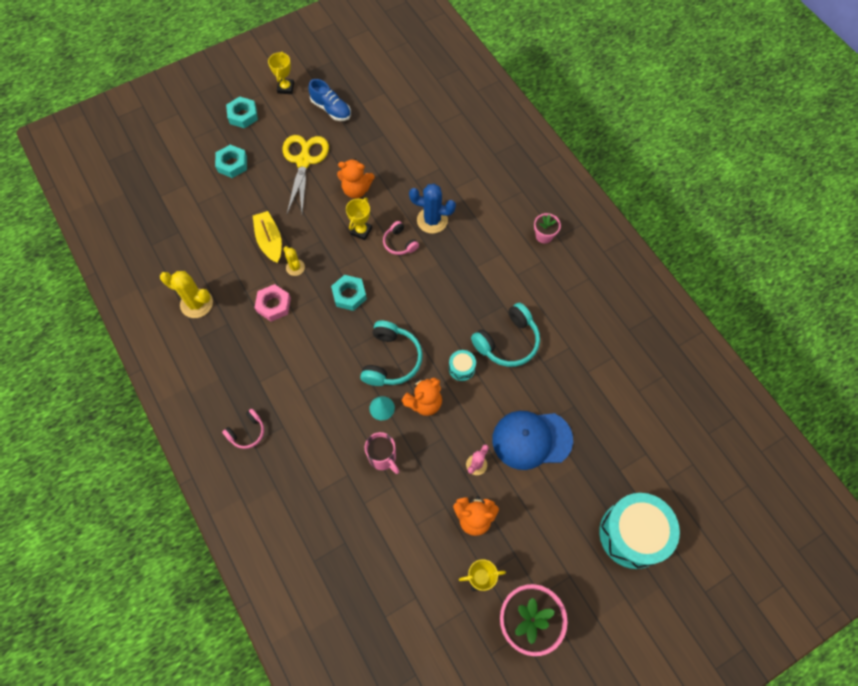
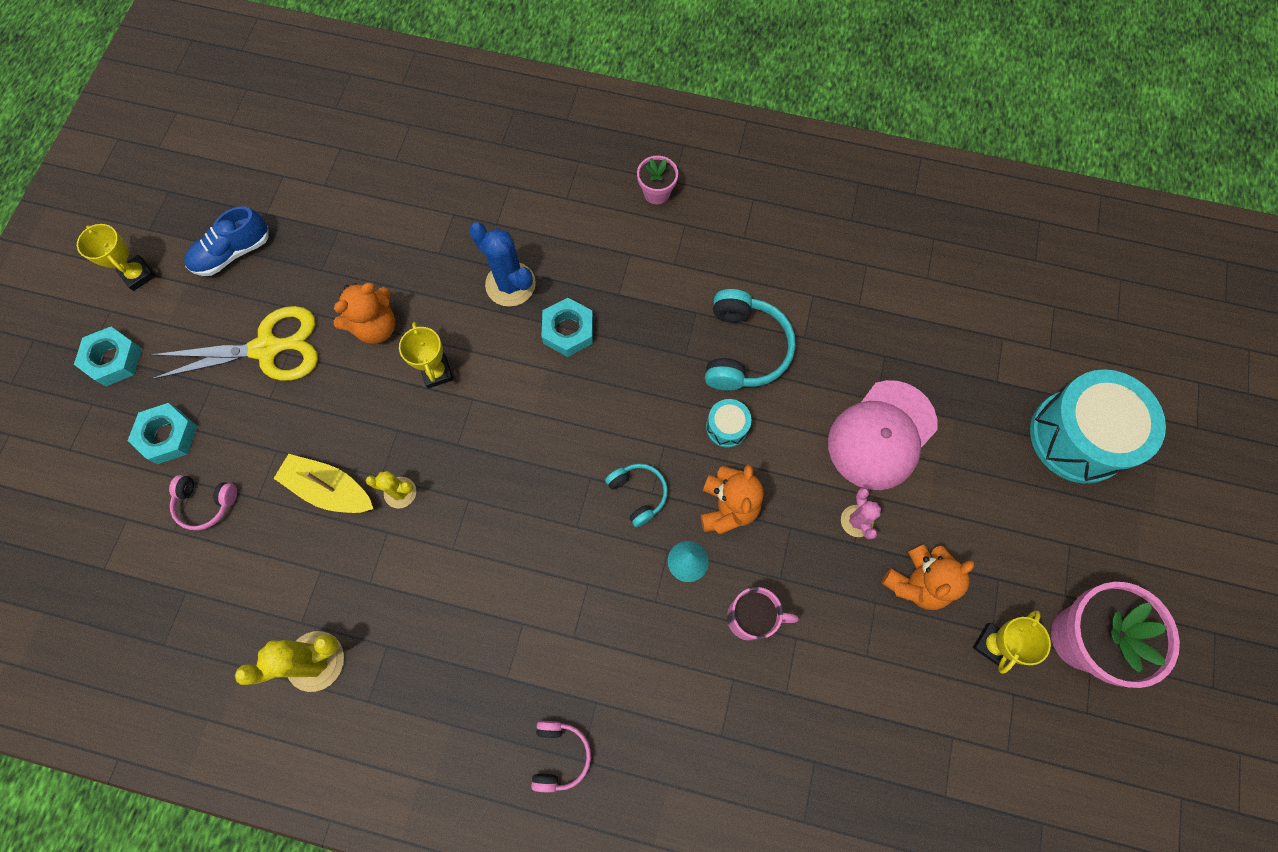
camera: 45 degrees left, 5 degrees up
(273, 305) = (422, 565): pink nut -> none
(304, 161) = (267, 349): yellow scissors -> yellow scissors turned 120 degrees clockwise
(331, 109) = (233, 253): blue shoe -> blue shoe turned 150 degrees clockwise
(349, 295) = (505, 463): turquoise nut -> turquoise nut (568, 330)
(391, 360) = (638, 494): turquoise headphones -> turquoise headphones, size x0.57
(399, 243) = (500, 345): pink headphones -> pink headphones (206, 503)
(432, 220) = (510, 284): blue cactus -> blue cactus turned 75 degrees clockwise
(531, 439) = (882, 435): blue cap -> pink cap

